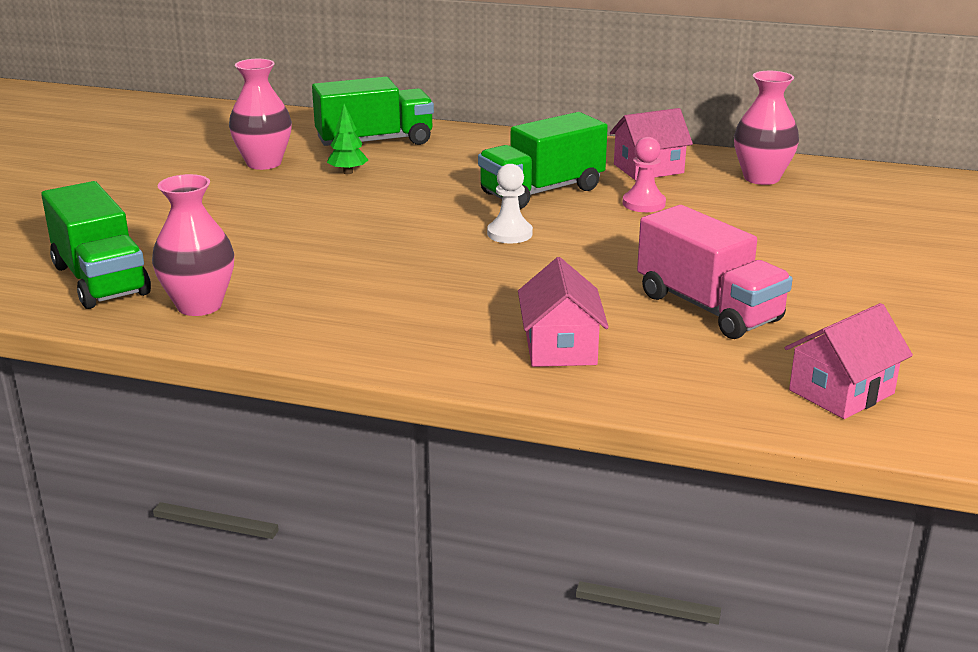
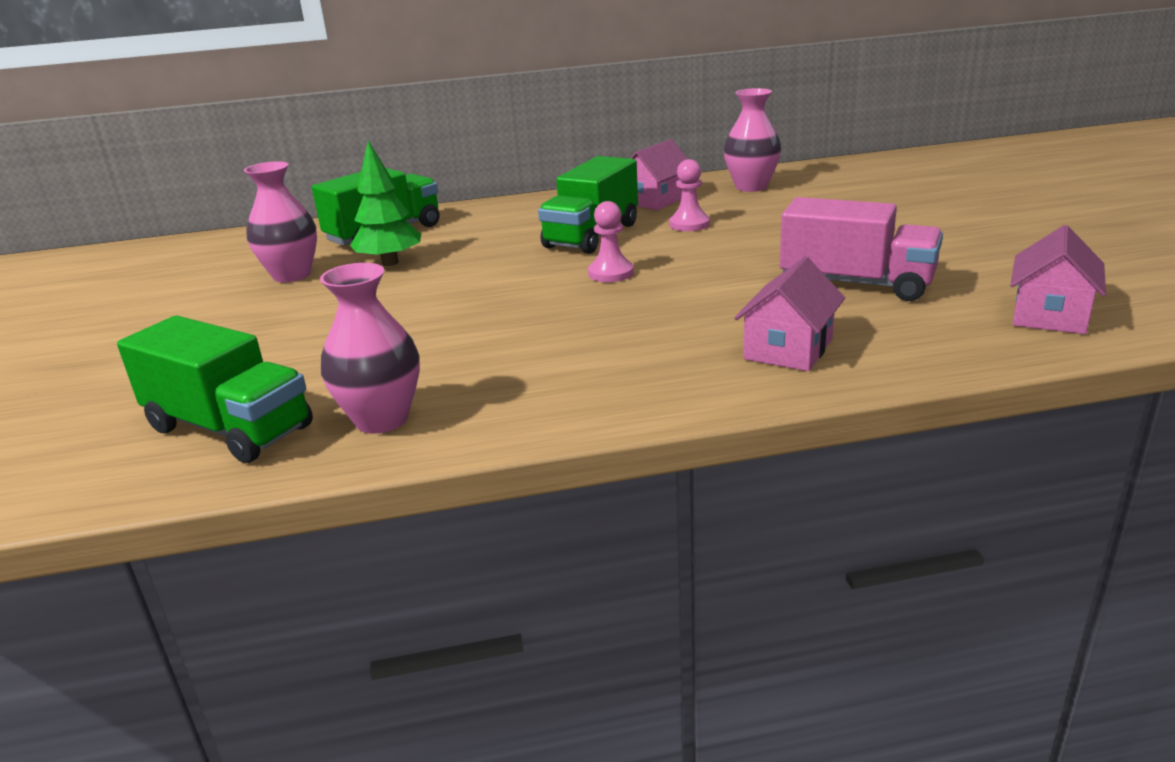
camera: 25 degrees left, 0 degrees up
(348, 172) = (390, 263): green tree -> green tree, size x1.63
(509, 234) = (611, 273): white pawn -> pink pawn
(560, 347) = (788, 349): pink house -> pink house turned 60 degrees clockwise

